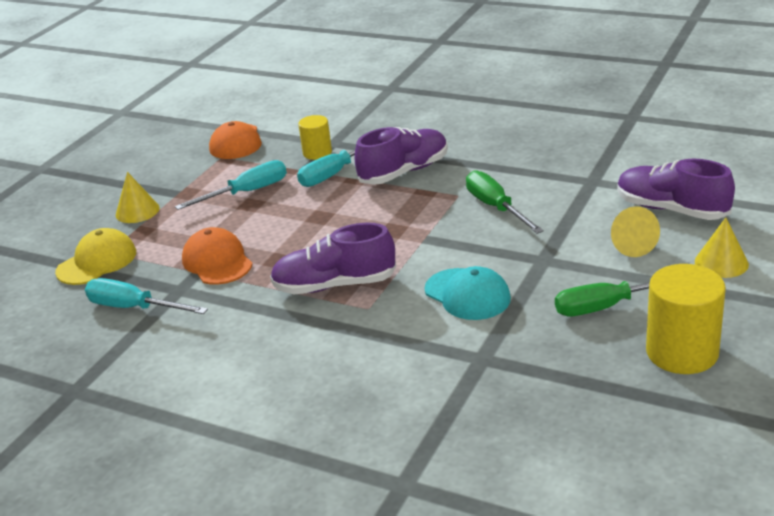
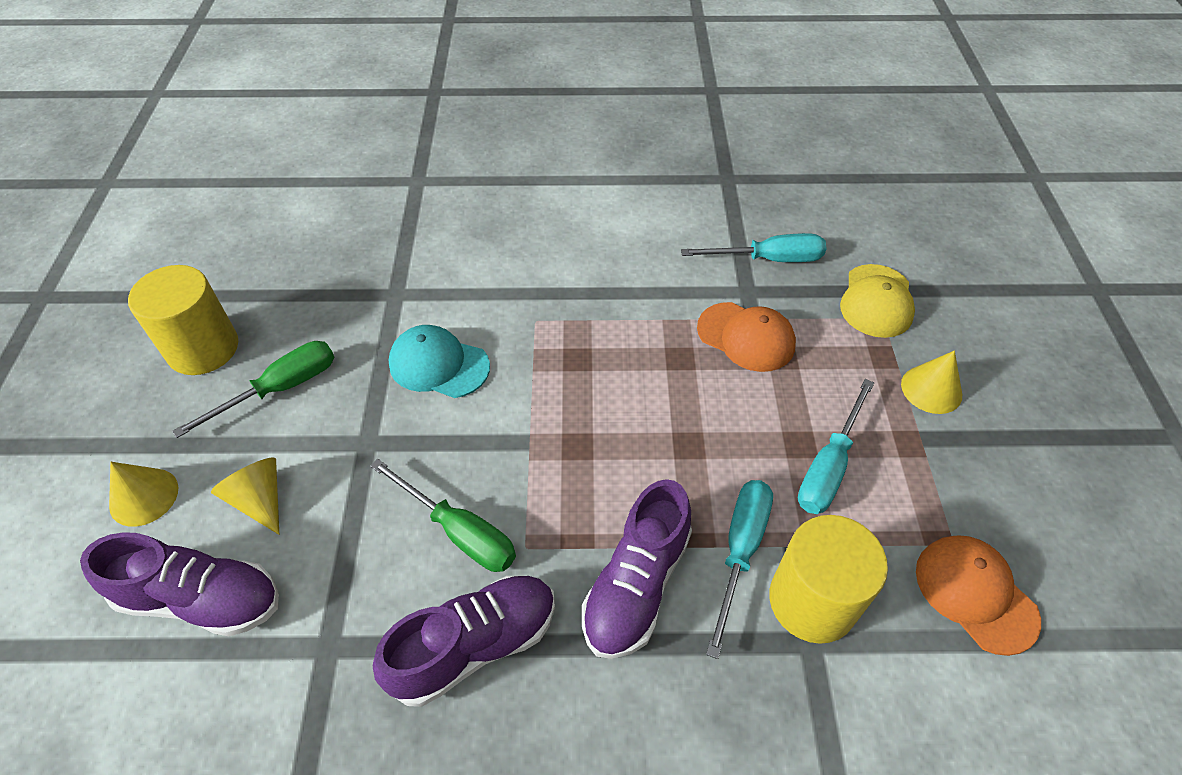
camera: 150 degrees right, 20 degrees up
(317, 153) = (812, 601): yellow cylinder -> yellow cylinder, size x1.72
(334, 285) = (590, 339): purple shoe -> purple shoe (474, 645)

